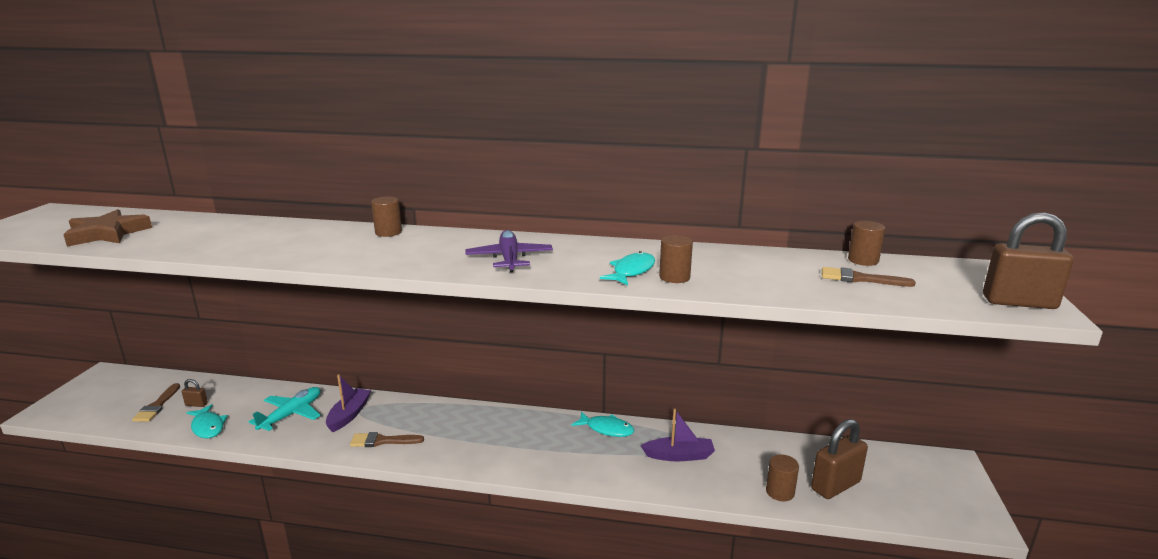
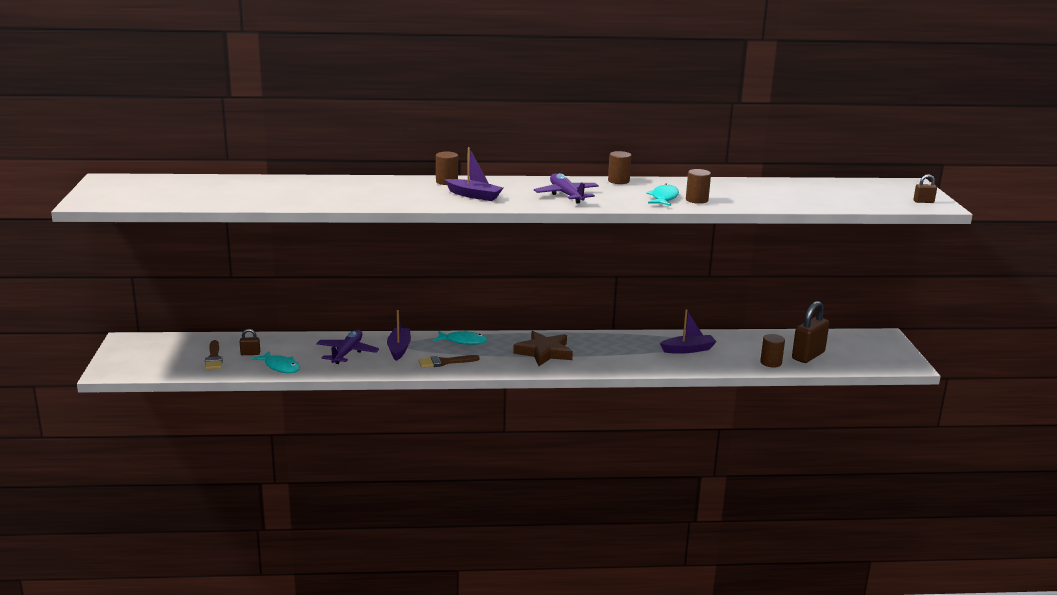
camera: 15 degrees left, 0 degrees up
(107, 234) = (203, 195): brown star -> brown star (544, 352)
(291, 414) = (347, 353): turquoise plane -> purple plane
(396, 253) = (474, 195): none -> purple boat
(606, 429) = (623, 339): turquoise fish -> turquoise fish (463, 341)
(860, 279) = (821, 194): brown brush -> none
(863, 260) = (818, 182): brown cylinder -> brown cylinder (618, 181)
(1019, 302) = (923, 202): brown padlock -> brown padlock, size x0.45

